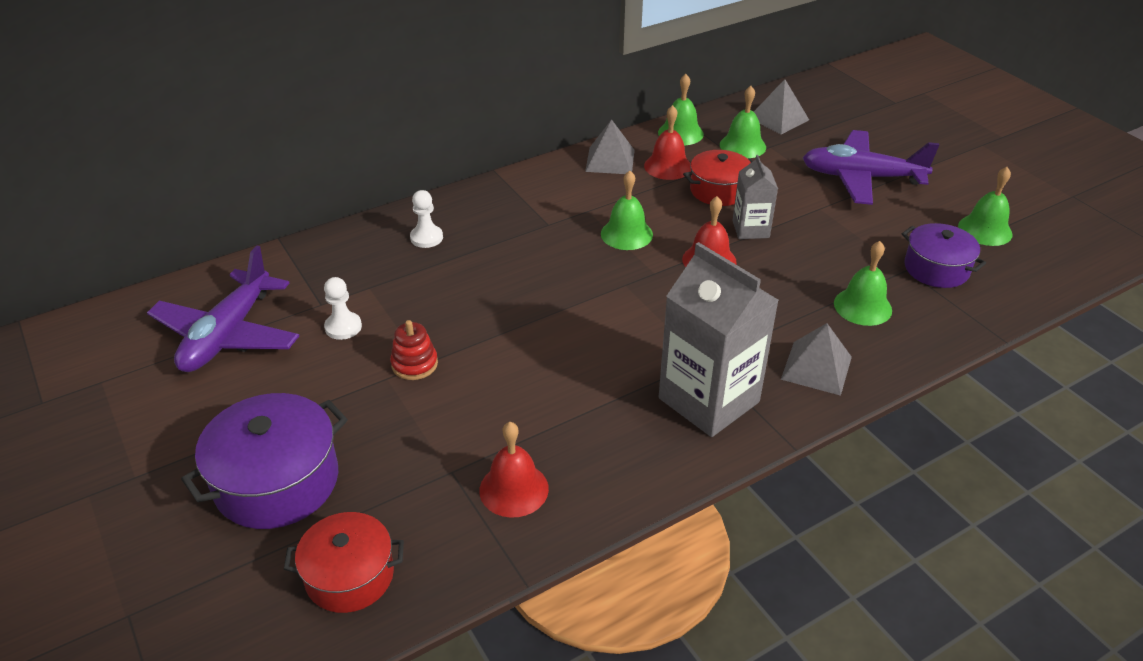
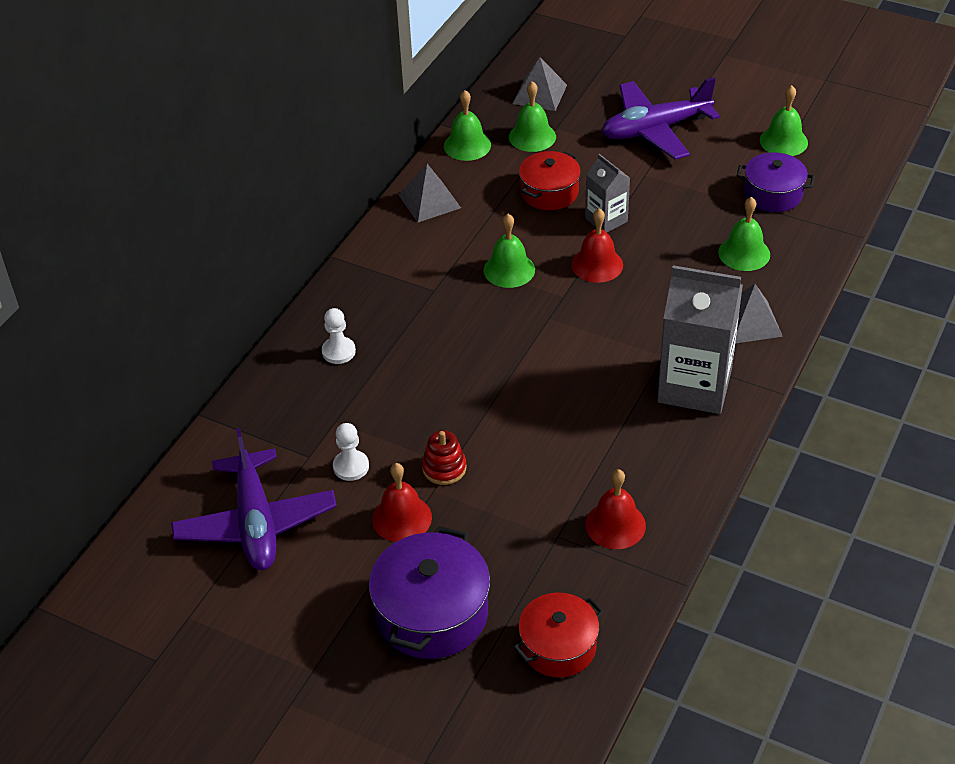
camera: 30 degrees left, 5 degrees up
(668, 166) = (485, 186): red bell -> red bell (402, 518)

